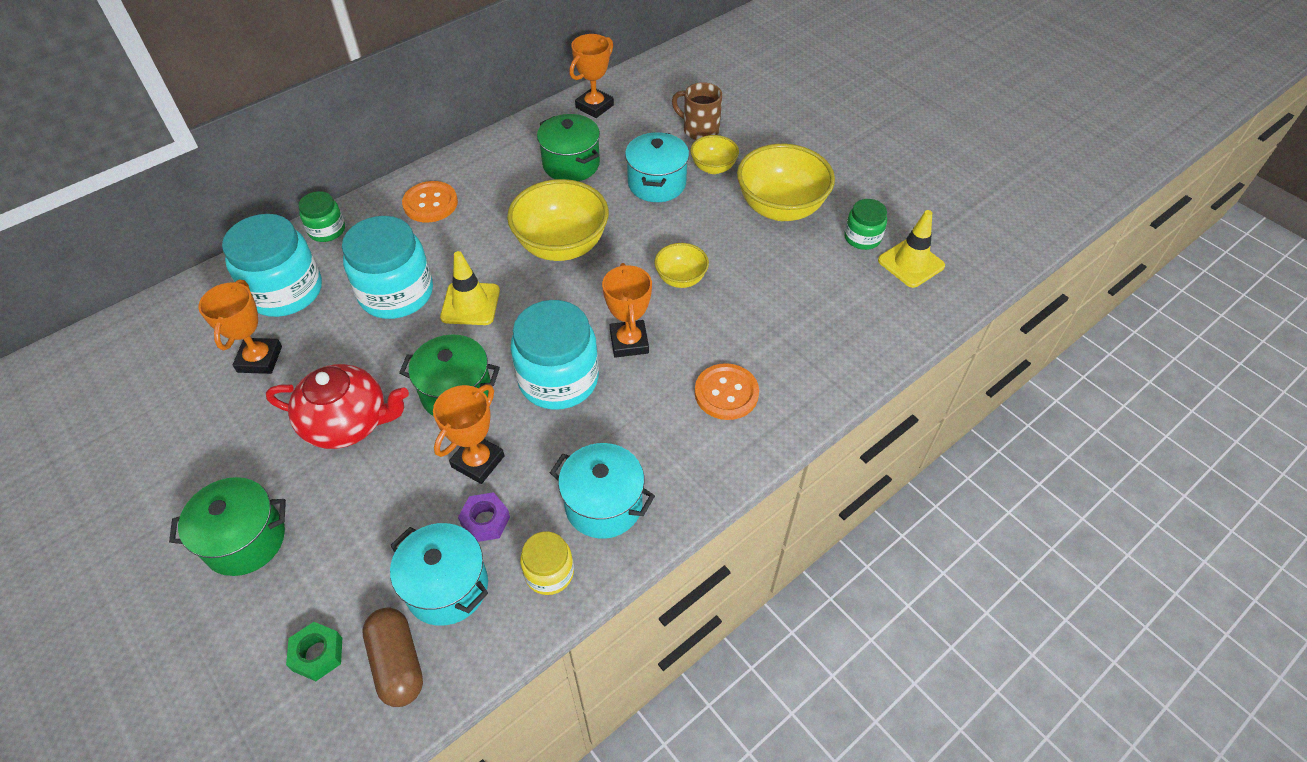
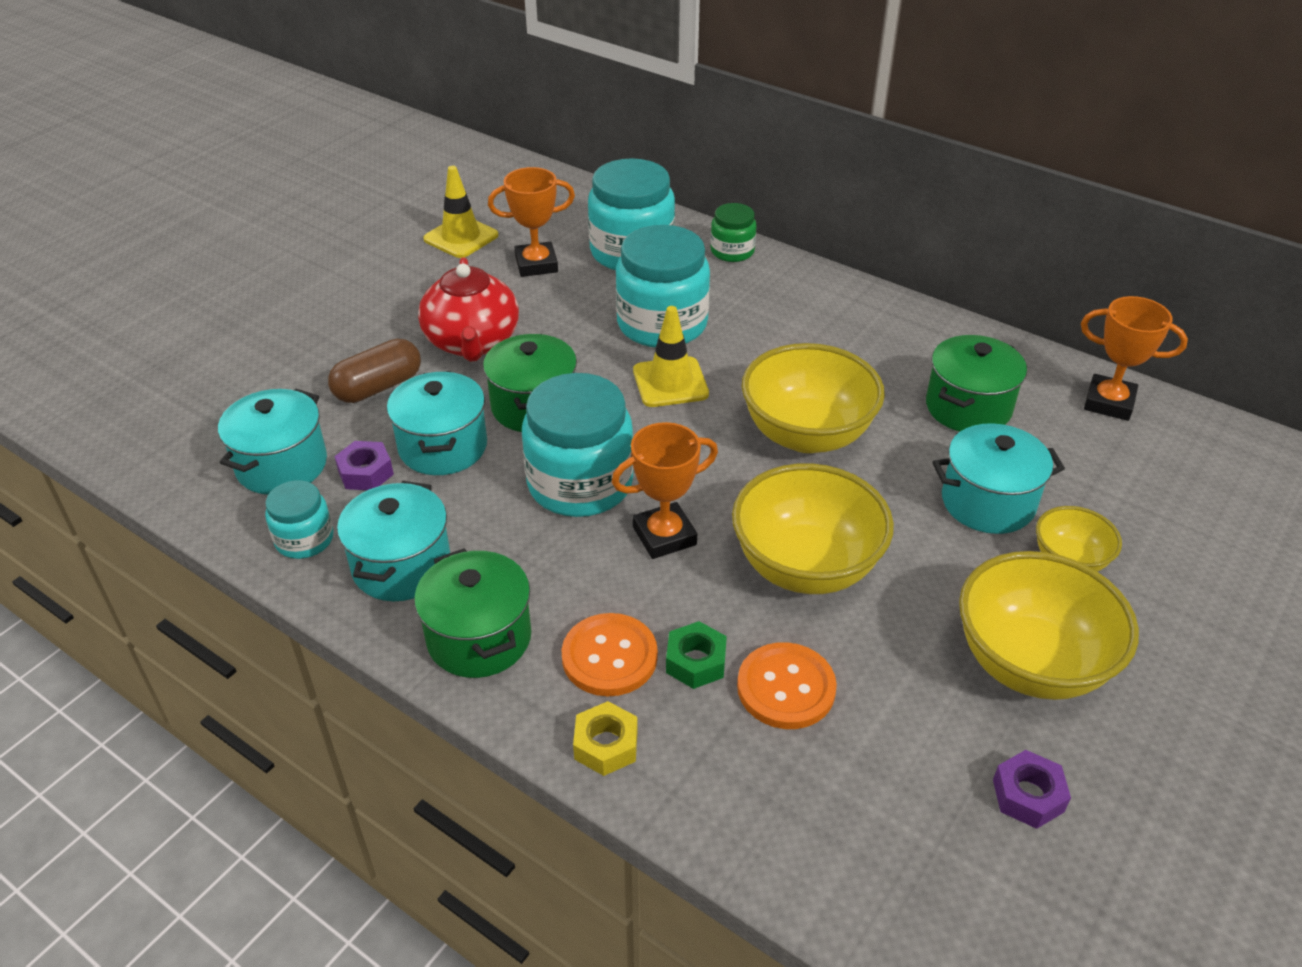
camera: 75 degrees right, 10 degrees down
(245, 540) = (324, 321): green pot -> green pot (479, 638)
(317, 654) = (206, 400): green nut -> green nut (695, 661)
(397, 663) = (196, 454): brown capsule -> brown capsule (378, 387)
(430, 203) = (817, 309): orange button -> orange button (786, 688)
(478, 461) = (443, 447): orange trophy -> turquoise pot
(549, 573) = (304, 539): yellow jar -> turquoise jar
(681, 279) = (805, 566): yellow bowl -> yellow bowl, size x1.88
(699, 130) = (1148, 527): brown mug -> none
(794, 408) = (606, 745): none -> yellow nut
(862, 238) = (1028, 795): green jar -> purple nut
(911, 263) = (1005, 885): yellow traffic cone -> yellow traffic cone (461, 237)

